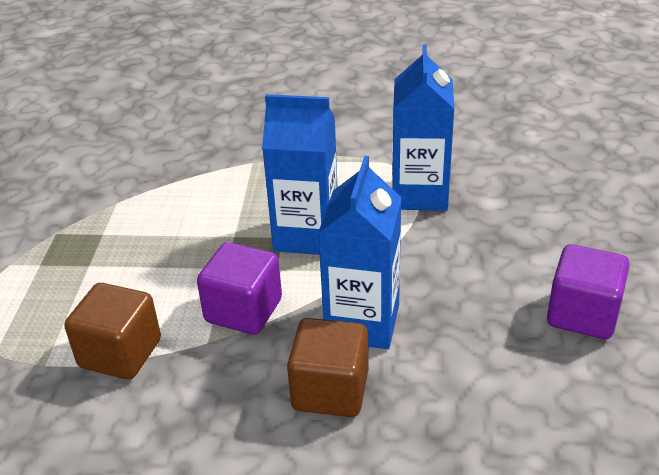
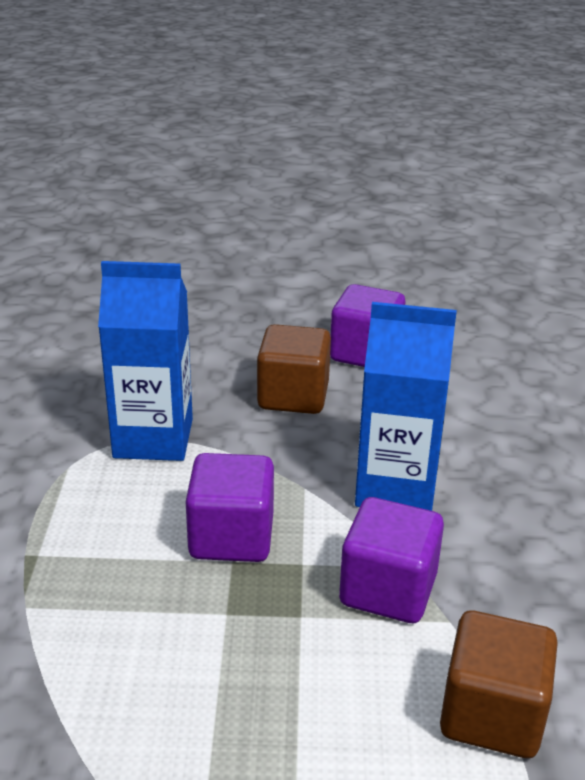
camera: 95 degrees left, 5 degrees down
(306, 235) = (231, 537): blue carton -> purple cube
(330, 390) = (503, 511): brown cube -> brown cube (293, 396)

